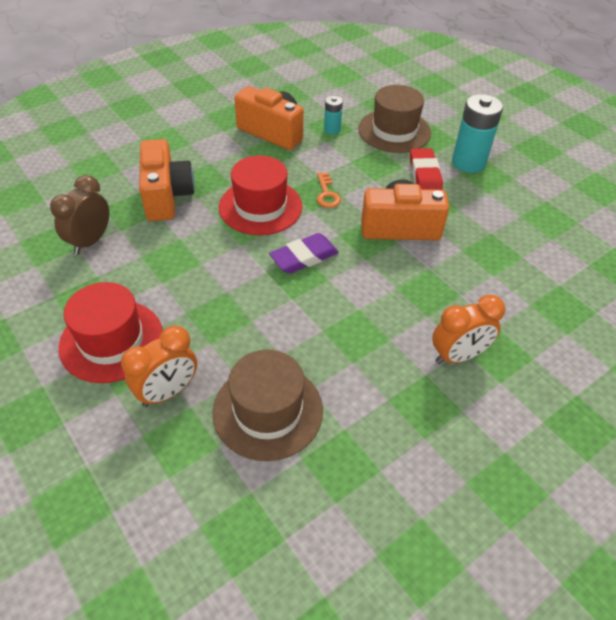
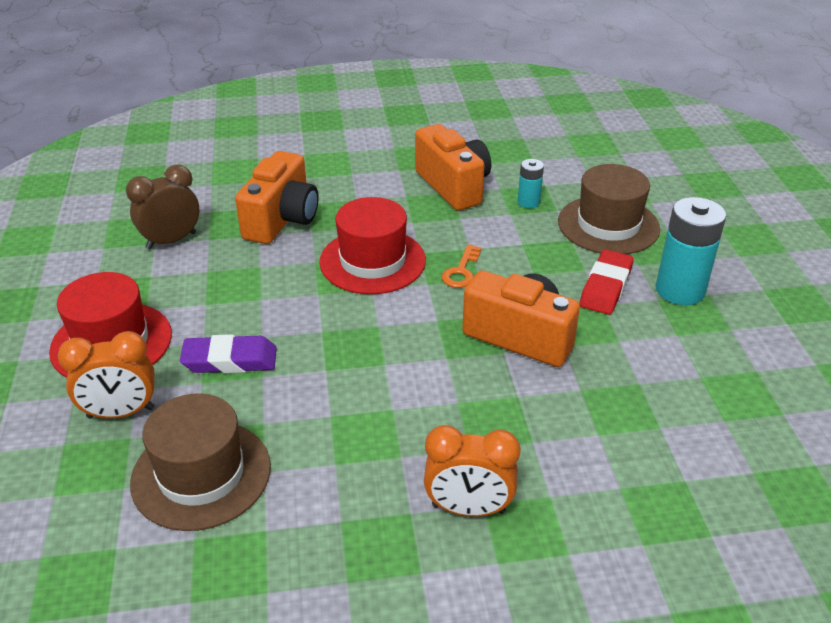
camera: 30 degrees right, 10 degrees down
(304, 257) = (376, 331): purple eraser -> purple eraser (230, 360)

